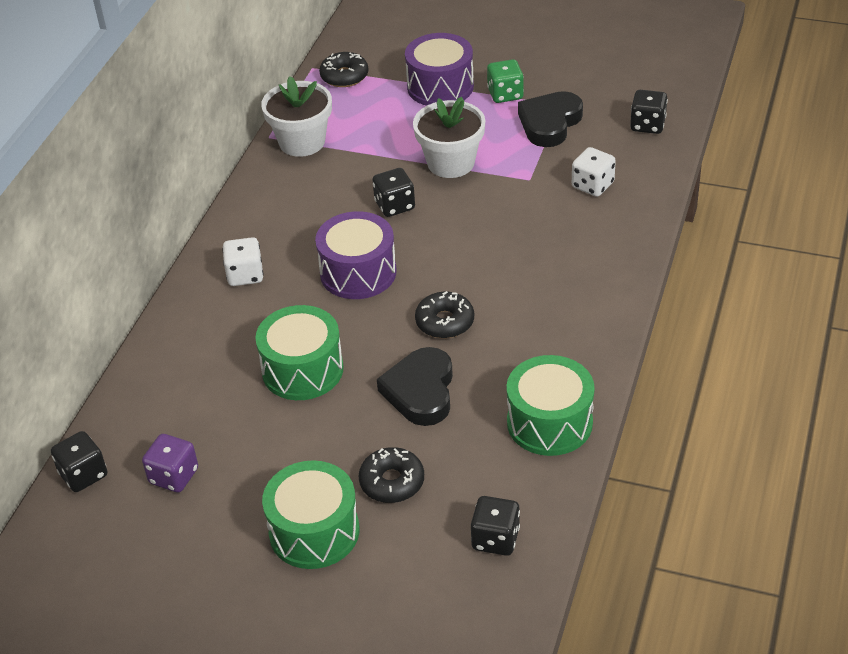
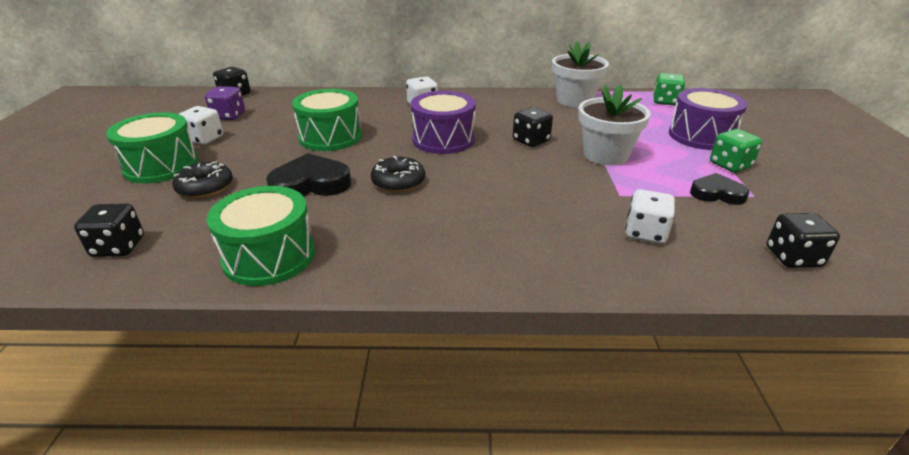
camera: 70 degrees right, 10 degrees down
(247, 496) = (204, 139): none -> white dice
(344, 76) = (665, 101): black donut -> green dice
(549, 123) = (717, 193): black heart -> black heart, size x0.64

